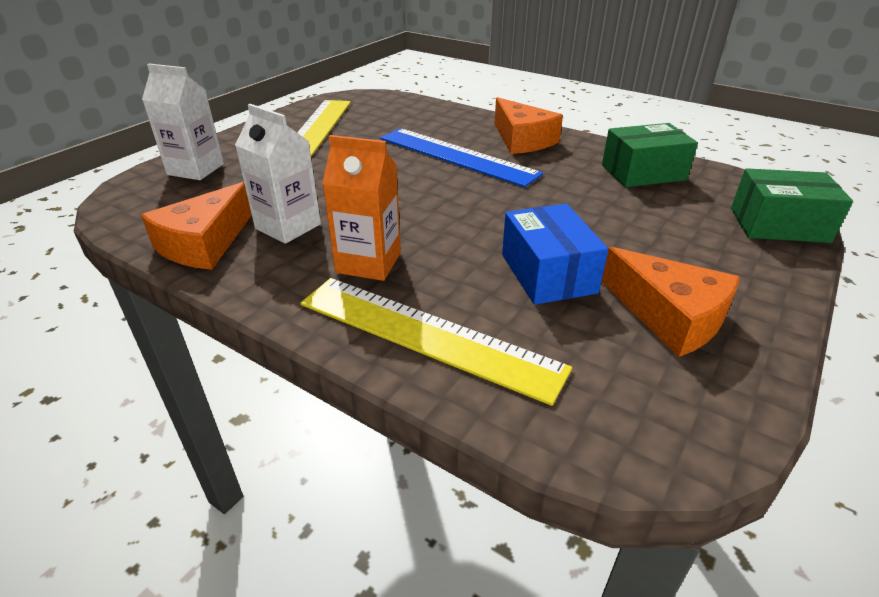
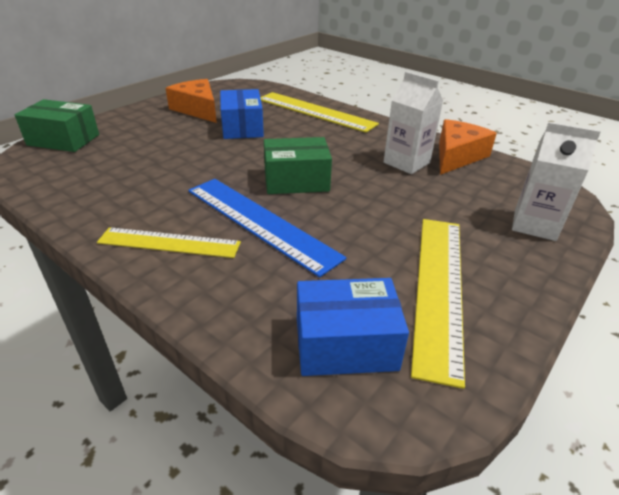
camera: 175 degrees left, 0 degrees up
(368, 262) = (345, 139): orange carton -> none
(383, 109) = (345, 344): none -> blue box
(522, 140) = (169, 243): orange cheese -> yellow ruler
(643, 172) = (93, 187): green box -> green box (296, 181)

